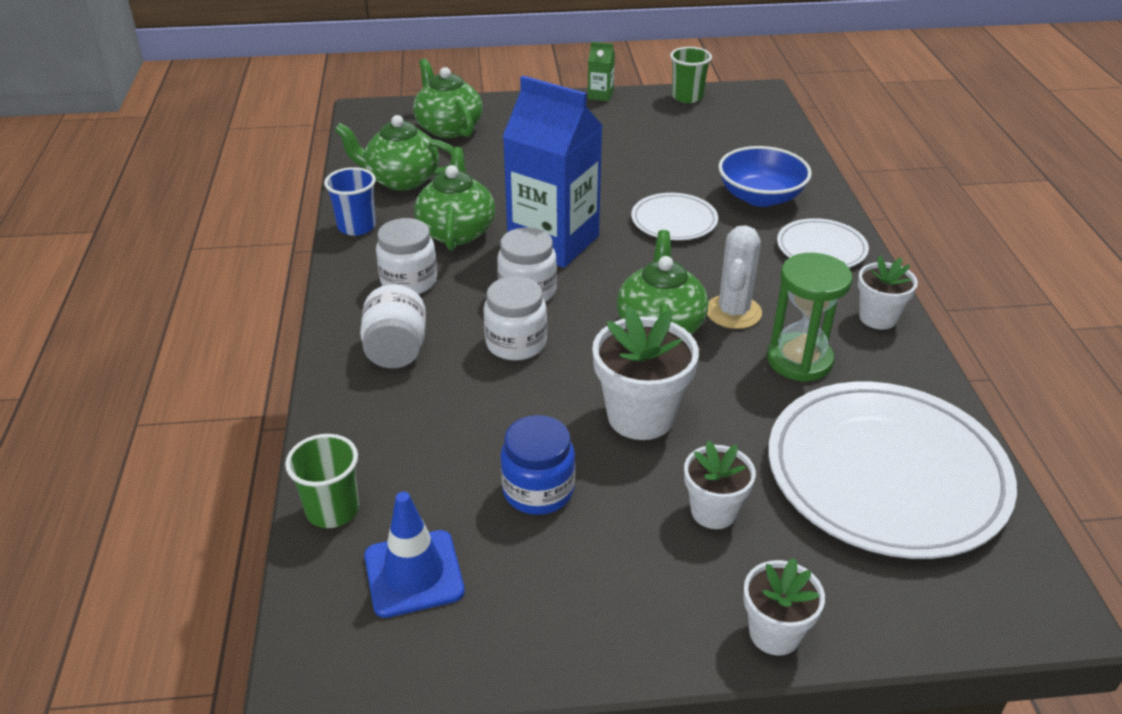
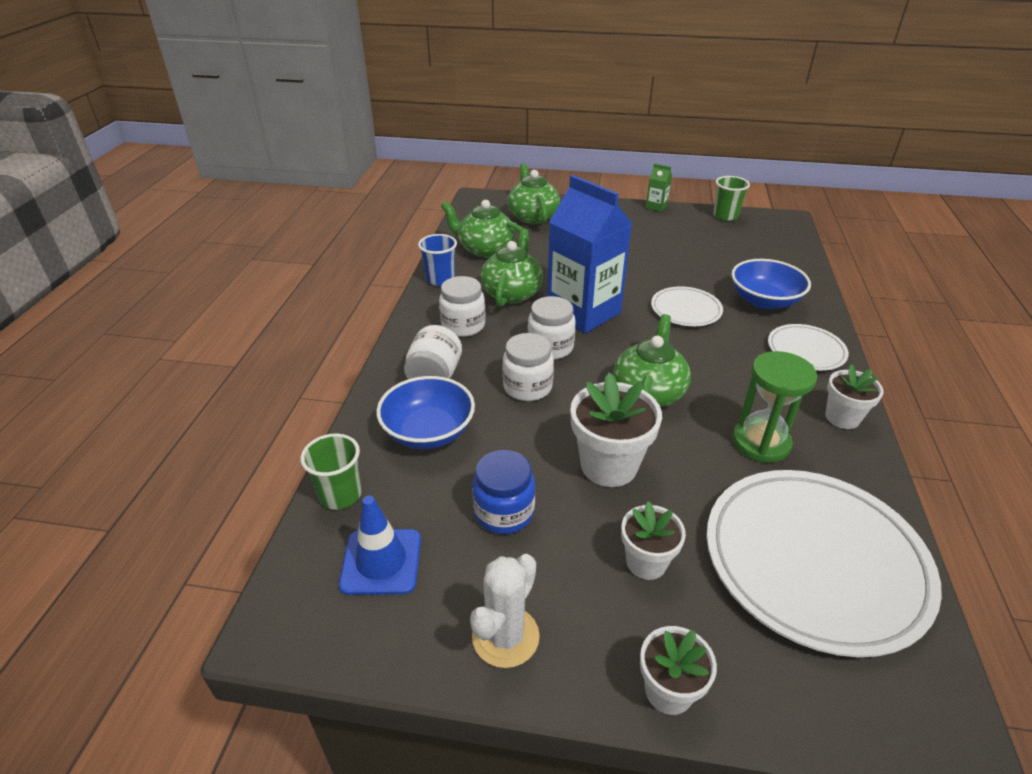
camera: 15 degrees right, 0 degrees up
(414, 417) = (428, 432): none -> blue bowl
(733, 312) = (714, 391): white cactus -> white cactus (505, 636)

